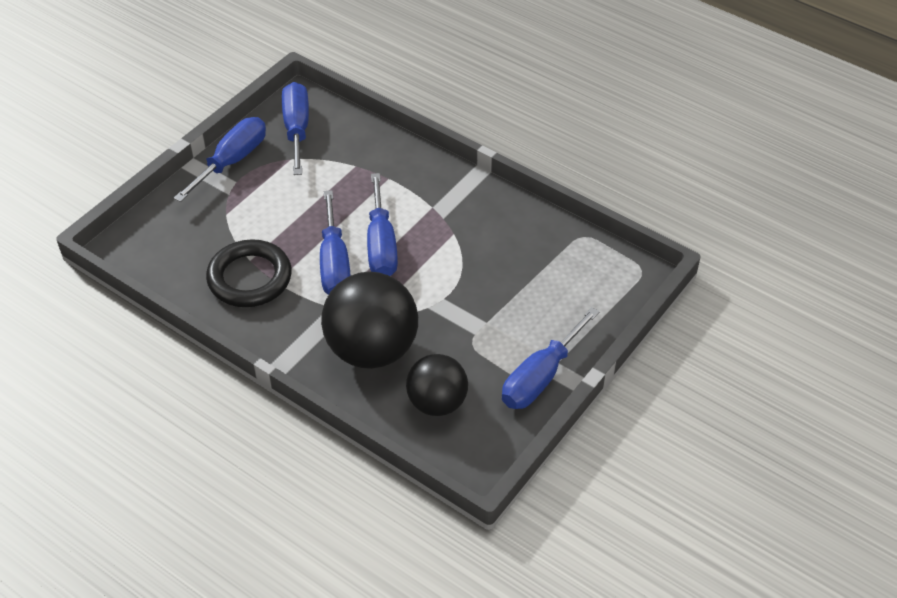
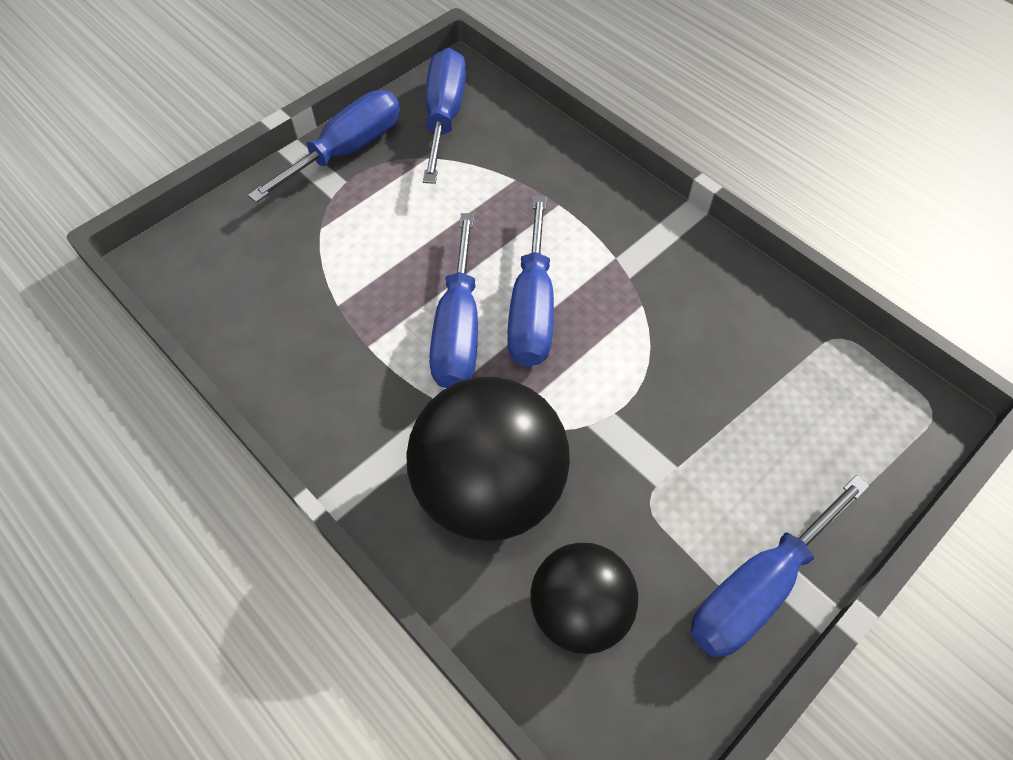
camera: 10 degrees right, 10 degrees up
(249, 278) = (330, 334): black ring -> none

